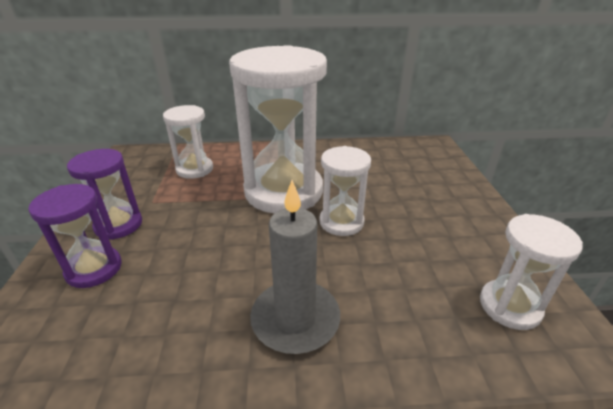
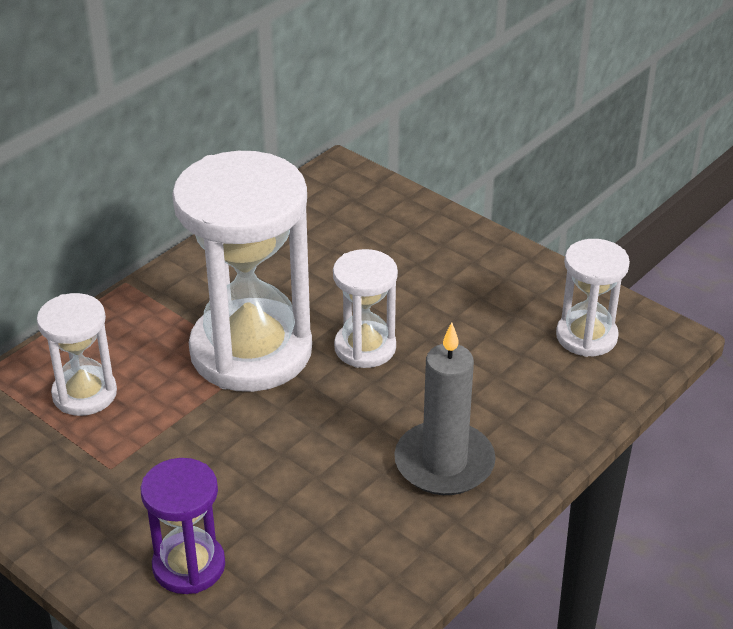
camera: 45 degrees left, 5 degrees up
(118, 225) = (124, 516): purple hourglass -> none

